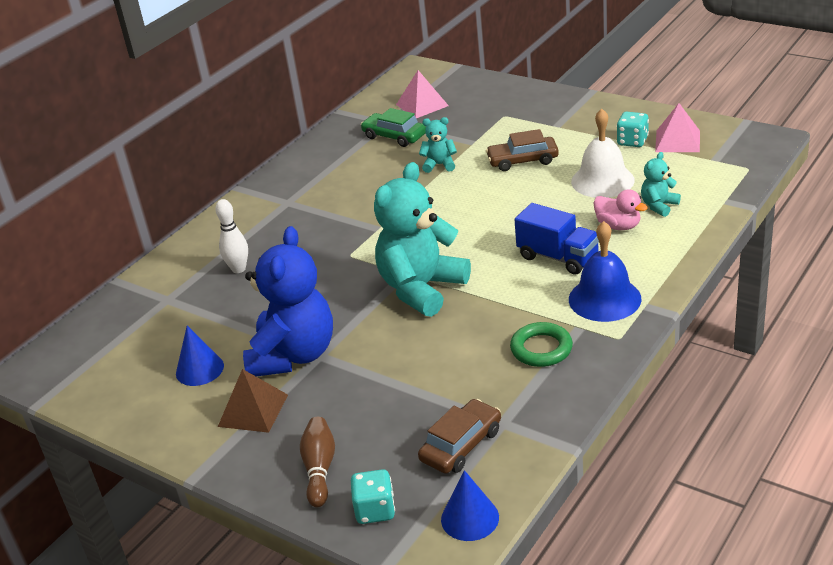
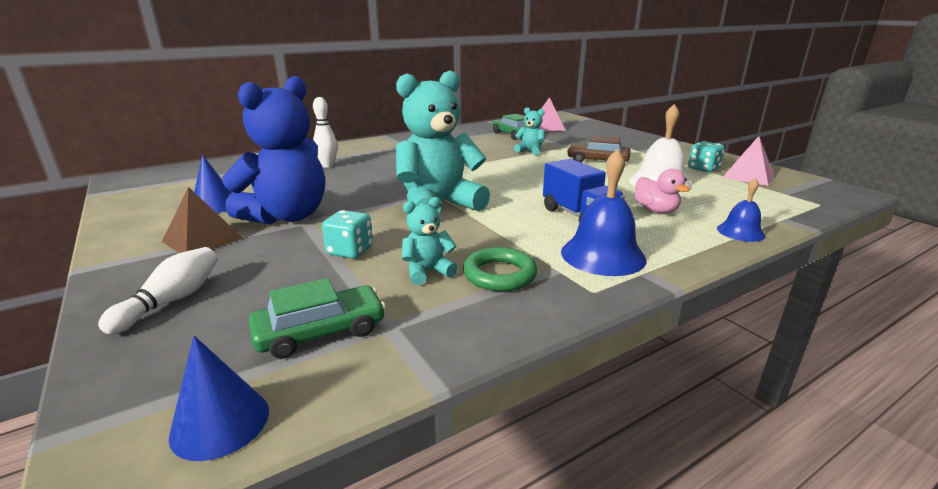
camera: 20 degrees right, 10 degrees down
(319, 469) = (171, 301): brown bowling pin -> white bowling pin
(375, 510) = (149, 363): turquoise dice -> turquoise dice (350, 251)
(461, 445) = (320, 332): brown car -> green car
(659, 206) = (707, 207): turquoise teddy bear -> turquoise teddy bear (427, 272)
(696, 231) = (740, 232): none -> blue bell

